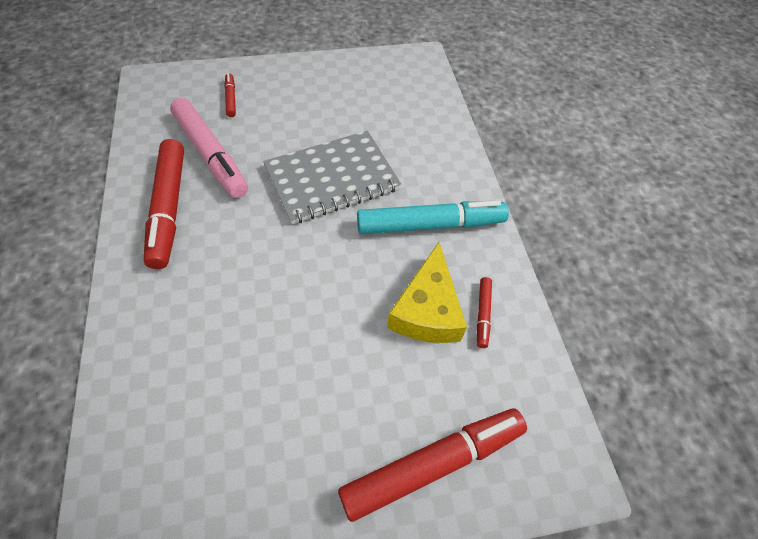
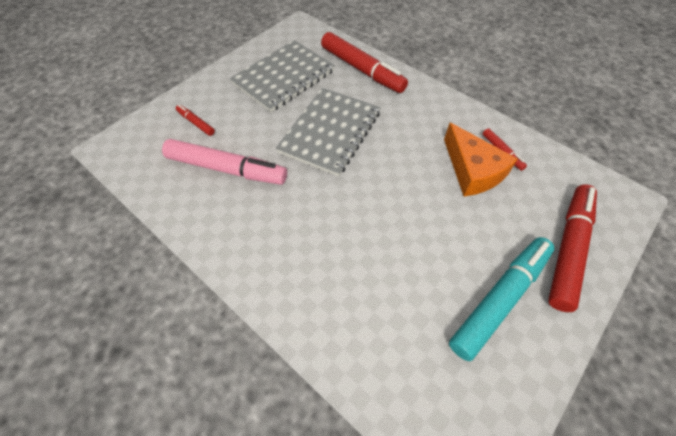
camera: 35 degrees left, 0 degrees up
(169, 208) = (239, 224): red marker -> red marker (362, 70)
(349, 100) = (283, 77): none -> grey notebook
(427, 310) = (472, 170): yellow cheese -> orange cheese
(430, 225) = (420, 122): turquoise marker -> turquoise marker (500, 299)

